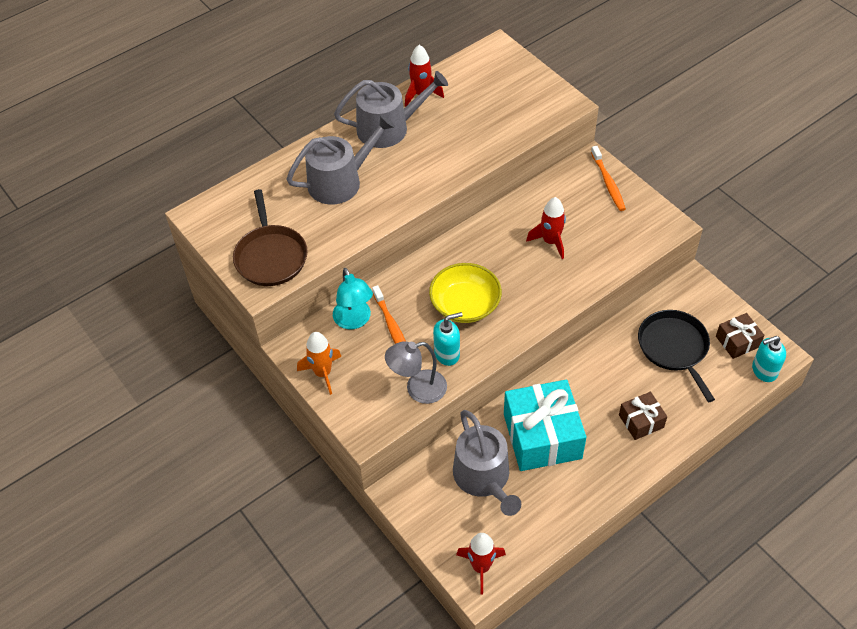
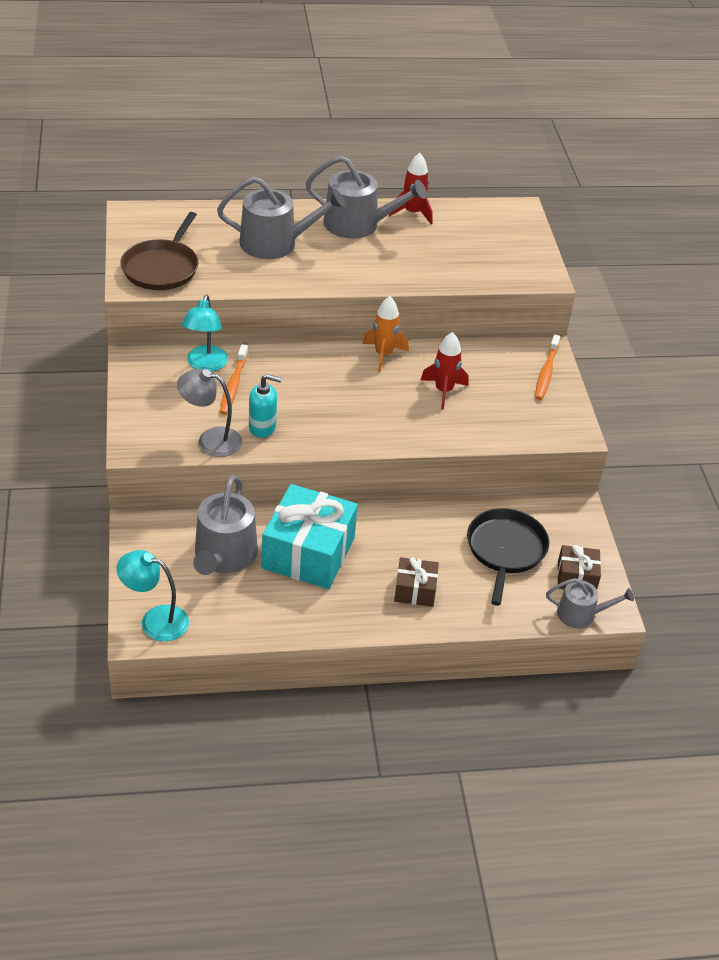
camera: 25 degrees right, 10 degrees down
(323, 373) = (140, 388): orange rocket -> orange rocket (383, 355)
(465, 304) = (315, 400): yellow bowl -> none
(481, 567) = (155, 620): red rocket -> turquoise lamp
(764, 371) = (581, 614): turquoise soap dispenser -> grey watering can

